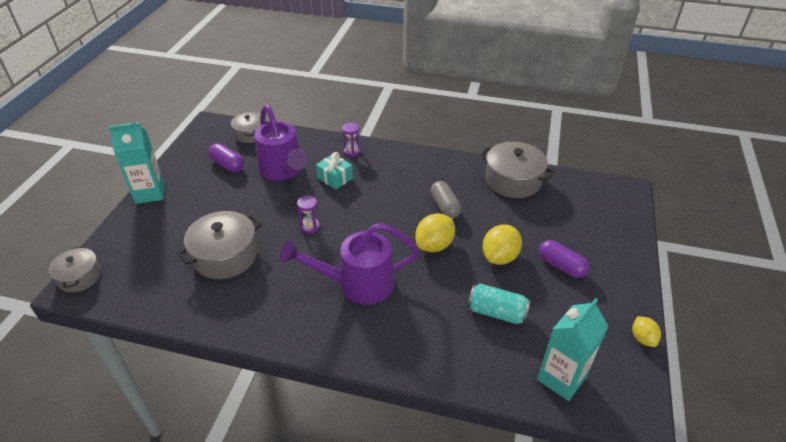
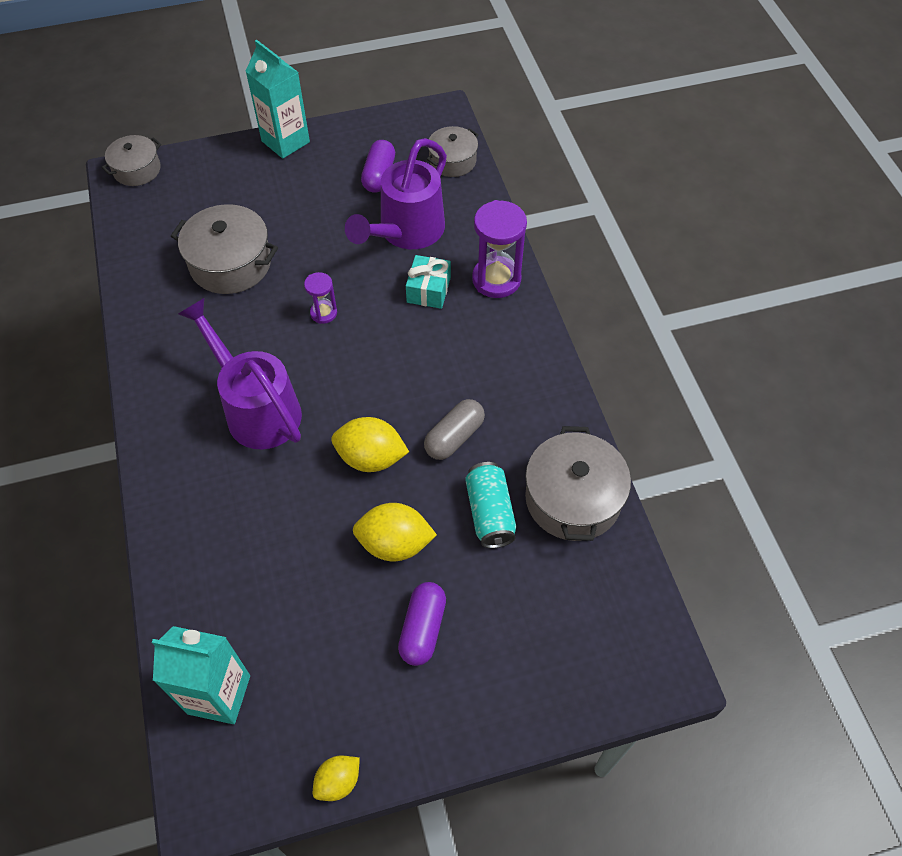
camera: 60 degrees right, 15 degrees up
(352, 151) = (496, 279): purple hourglass -> purple hourglass, size x1.86
(497, 312) = (291, 579): turquoise can -> turquoise can (490, 513)

